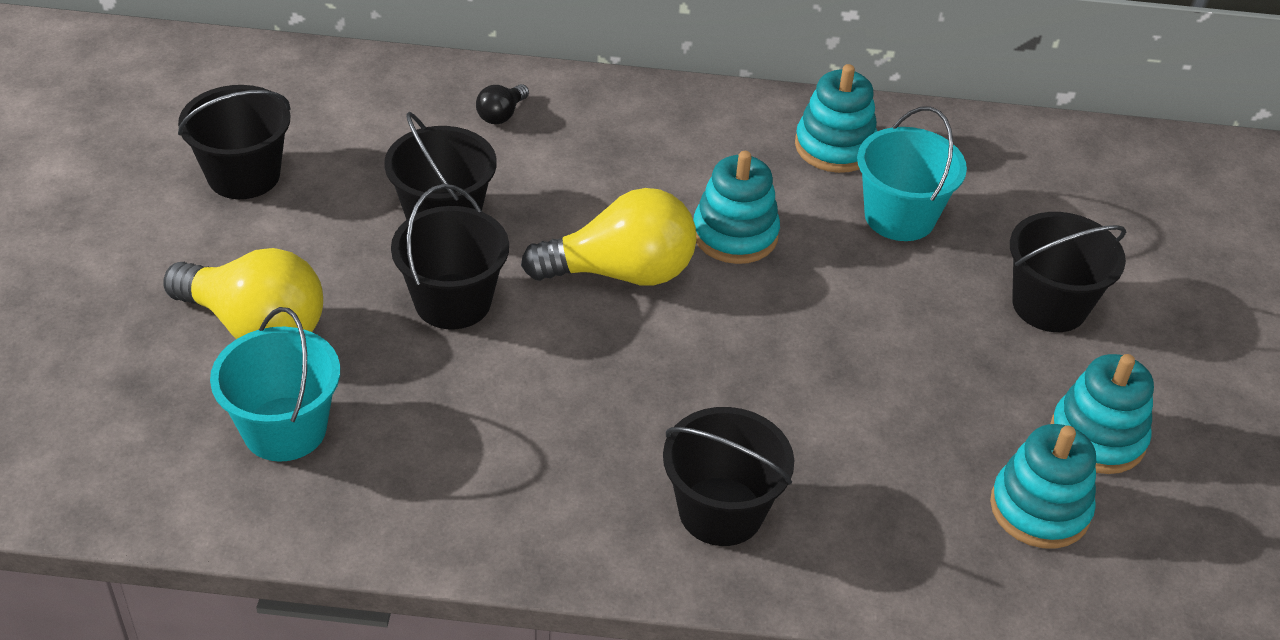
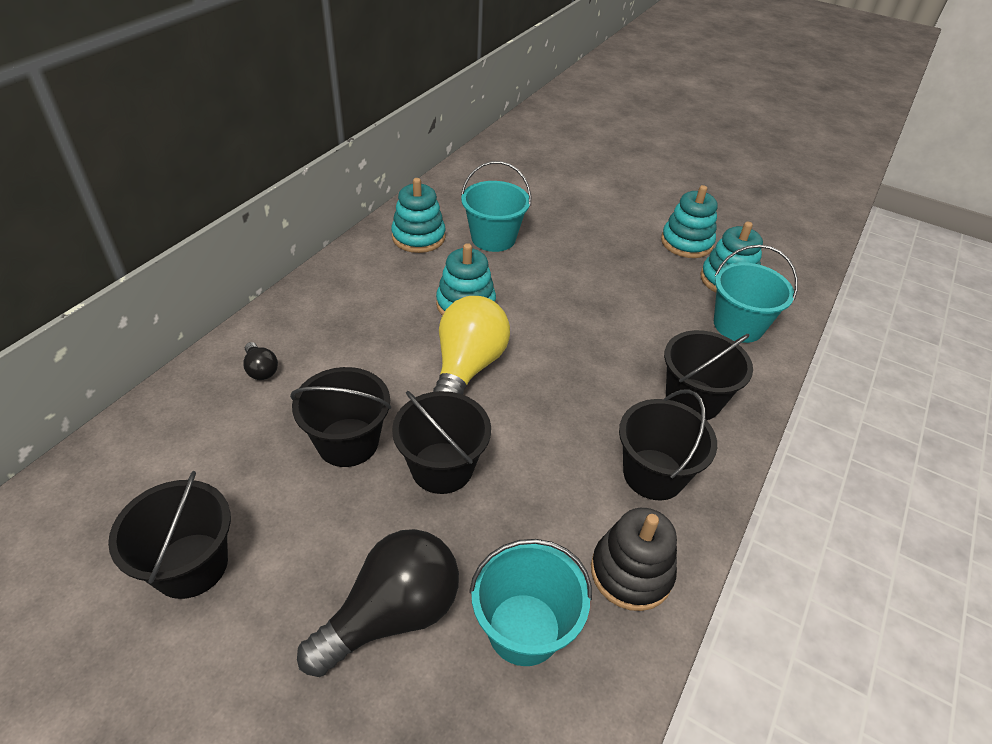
camera: 65 degrees left, 0 degrees up
(256, 326) = (392, 614): yellow light bulb -> black light bulb
(397, 503) = (631, 572): none -> black stacking toy
(930, 540) = (738, 325): none -> turquoise bucket
(1049, 305) = (590, 219): black bucket -> black bucket (653, 474)

